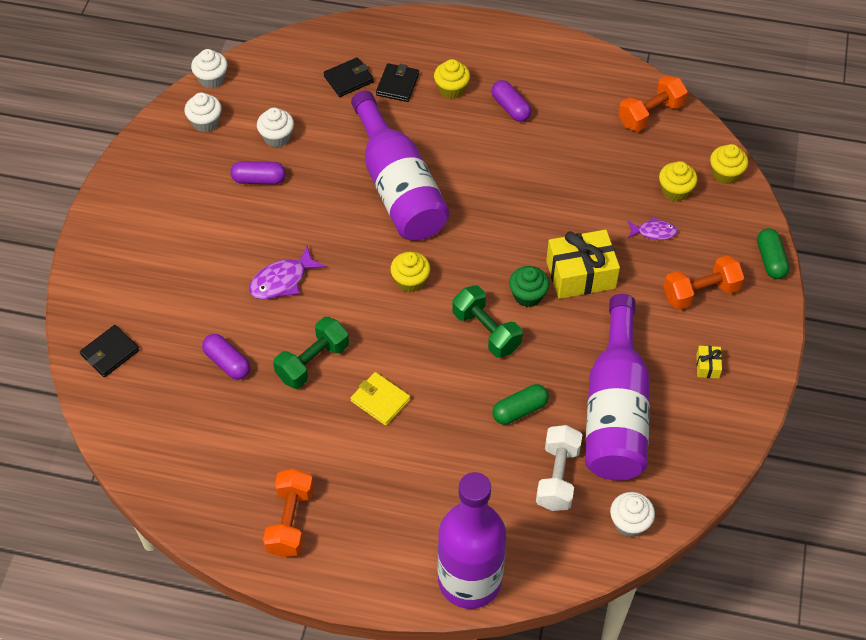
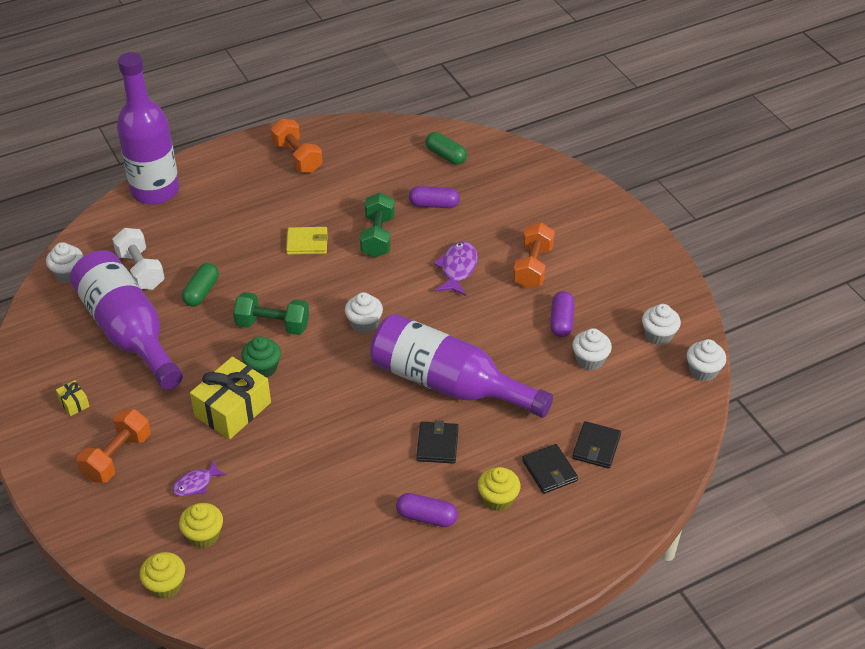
camera: 140 degrees right, 10 degrees down
(110, 353) = (515, 167): black wallet -> black wallet (437, 444)
(259, 179) = (561, 321): purple capsule -> purple capsule turned 45 degrees counterclockwise
(410, 281) = (364, 324): yellow cupcake -> white cupcake
(650, 114) = (287, 602): orange dumbbell -> orange dumbbell (533, 267)
(770, 260) = (69, 525): green capsule -> green capsule (446, 155)

